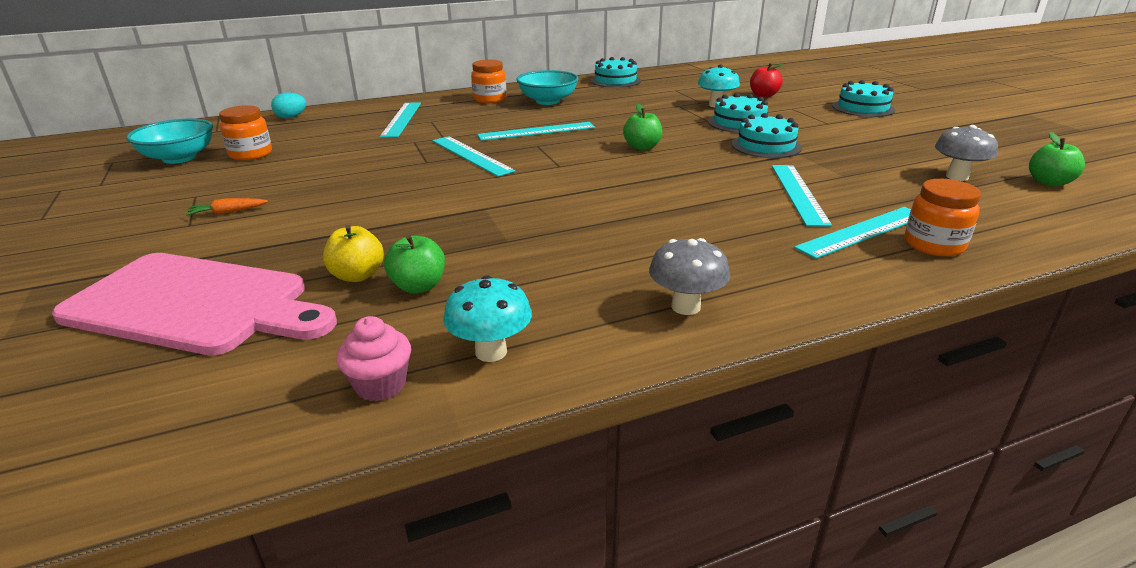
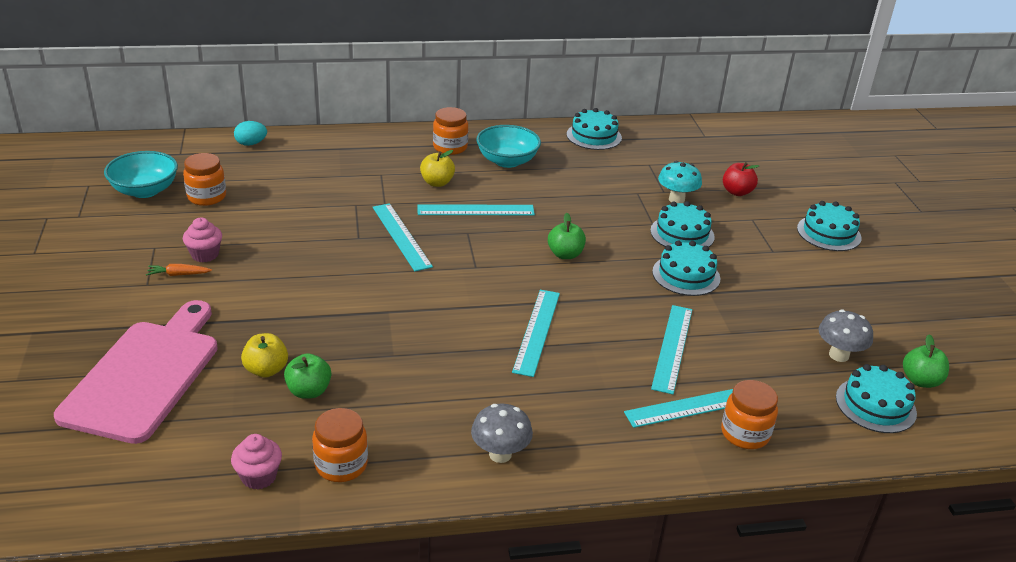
camera: 10 degrees right, 5 degrees up
(195, 304) = (145, 375): pink cutting board -> pink cutting board turned 105 degrees counterclockwise
(257, 194) = (205, 255): none -> pink cupcake
(401, 119) = (354, 166): turquoise ruler -> turquoise ruler (537, 331)
(489, 120) = (437, 183): none -> yellow apple
(491, 352) = (341, 465): turquoise mushroom -> orange jar
(1031, 205) = (875, 405): none -> turquoise cake

